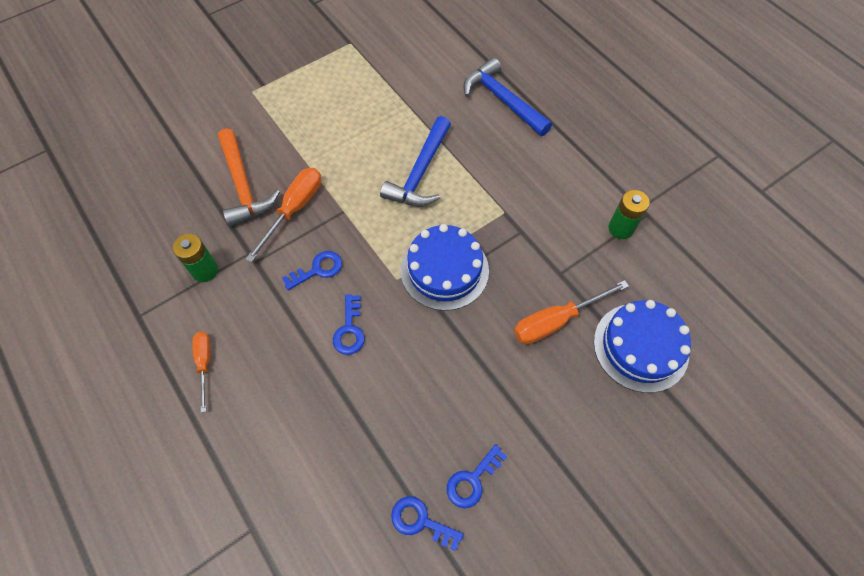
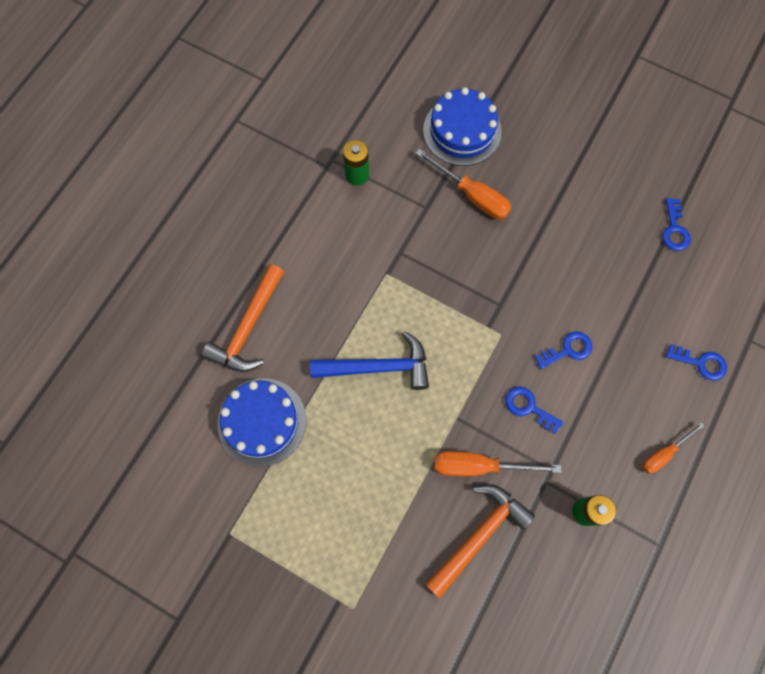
camera: 115 degrees left, 10 degrees up
(444, 270) = (471, 299): blue cake -> blue cake (262, 421)
(472, 480) = (627, 207): blue key -> blue key (700, 363)
(503, 100) = (248, 327): blue hammer -> orange hammer

